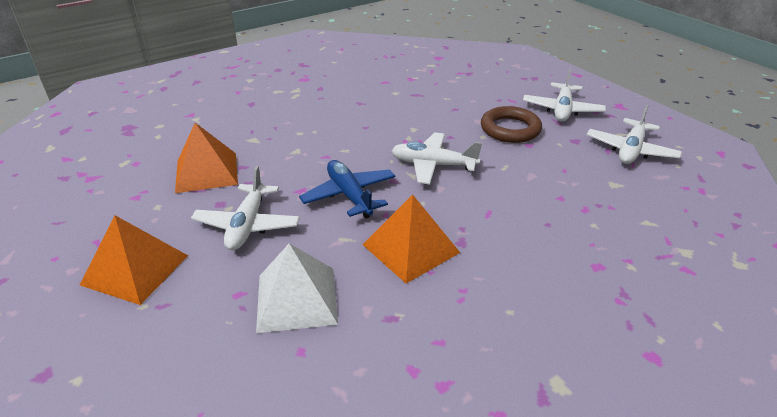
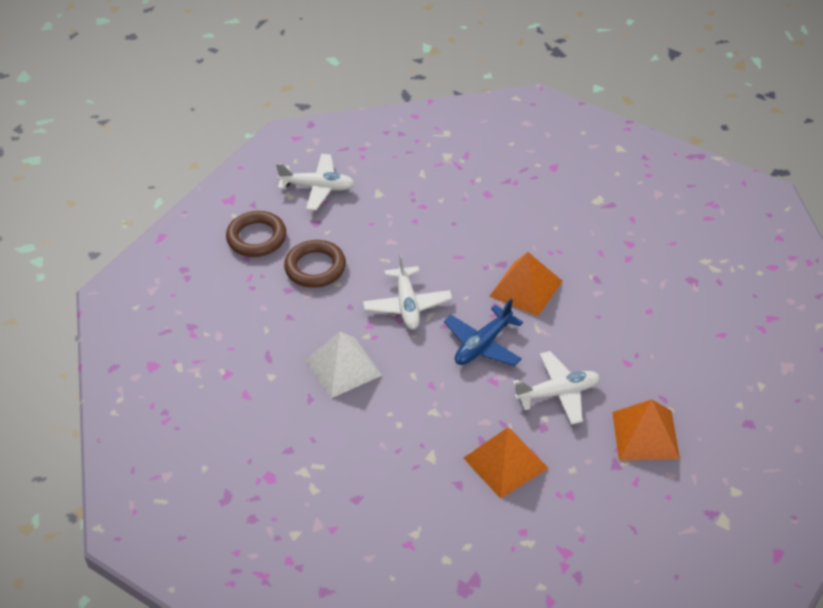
camera: 110 degrees left, 10 degrees up
(297, 298) = (611, 330): white pyramid -> white pyramid (343, 367)
(562, 110) = (256, 238): white plane -> brown ring

